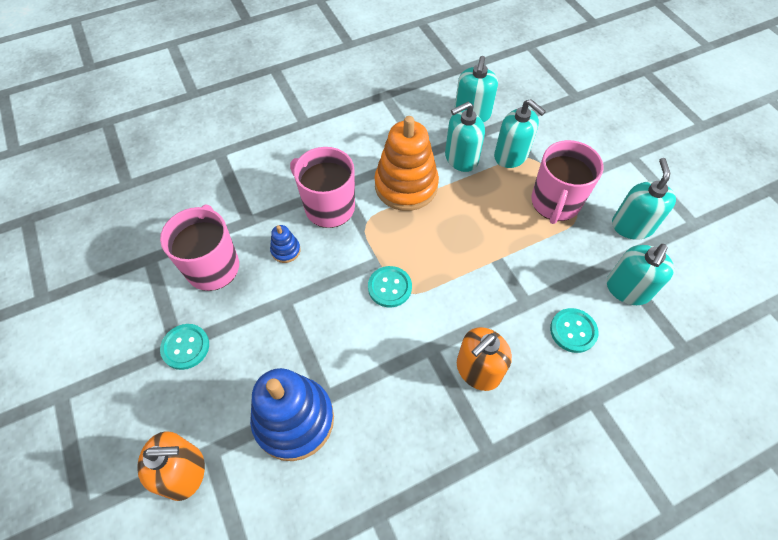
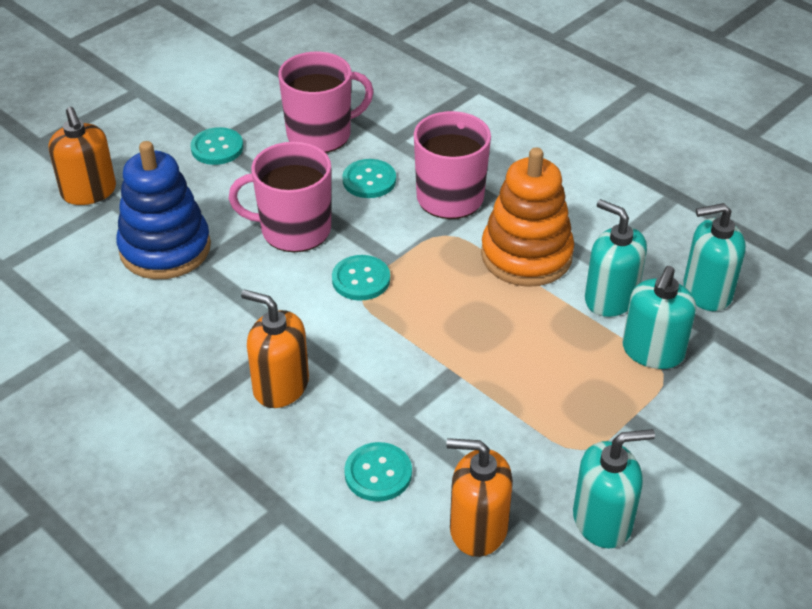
camera: 70 degrees right, 15 degrees down
(286, 250) = (369, 180): blue stacking toy -> turquoise button
(555, 203) = (592, 418): pink mug -> pink mug (294, 230)
(627, 289) = (478, 528): turquoise soap dispenser -> orange soap dispenser

